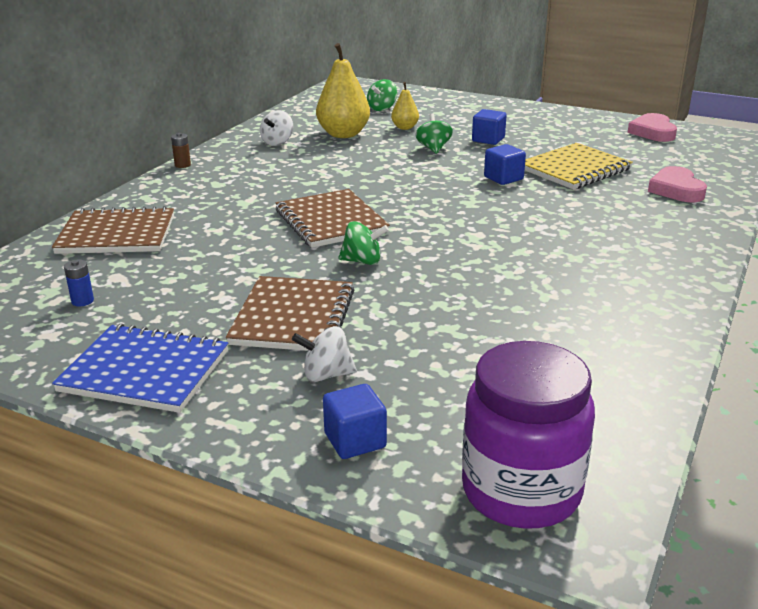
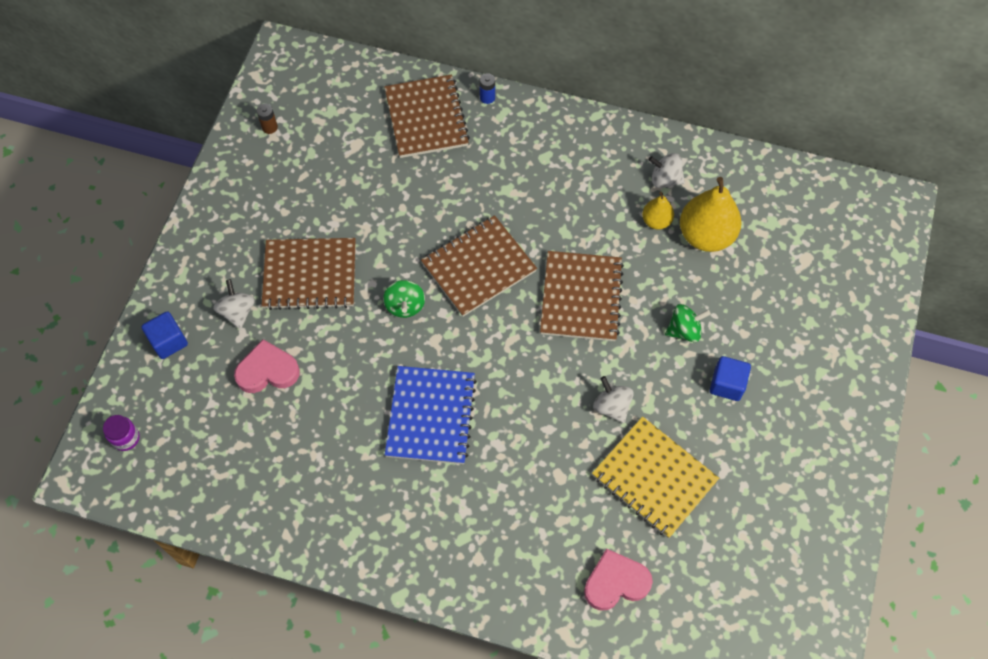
camera: 80 degrees right, 35 degrees up
(82, 301) = (318, 137): blue battery -> blue battery (487, 97)
(145, 371) = (234, 206): blue notebook -> blue notebook (431, 416)
(182, 165) = (584, 116): brown battery -> brown battery (270, 127)
(382, 108) = (807, 259): green spinning top -> none
(386, 181) = (581, 297): none -> brown notebook
(405, 127) = (744, 293): yellow pear -> yellow pear (656, 221)
(503, 178) = (611, 406): blue cube -> white spinning top
(521, 491) = (126, 438): purple jar -> purple jar, size x0.40
(653, 132) = (804, 575): pink heart -> pink heart (267, 371)

